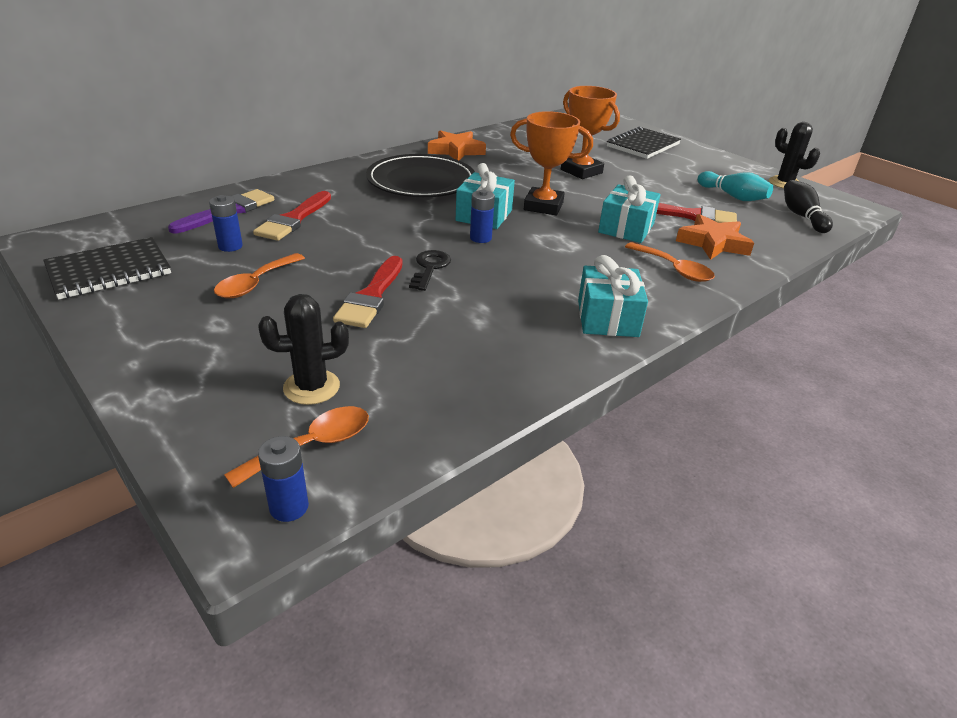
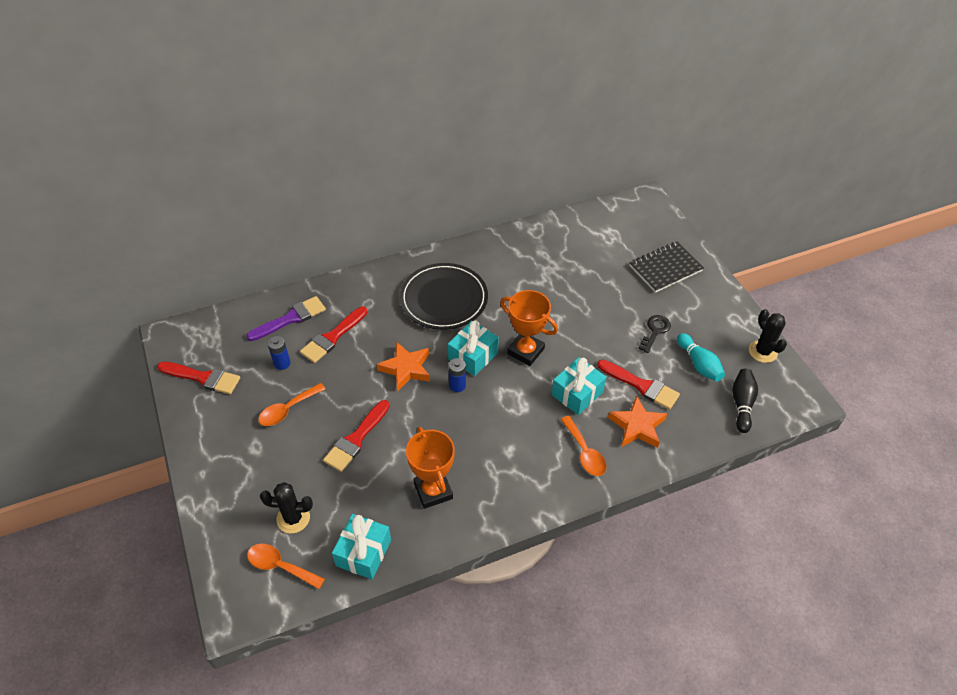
camera: 20 degrees right, 15 degrees up
(109, 271) = (203, 378): black notebook -> red brush
(289, 507) = (256, 606): blue battery -> none
(312, 446) = (280, 566): orange spoon -> orange spoon turned 135 degrees counterclockwise
(429, 268) = (406, 415): black key -> black key (655, 331)
(456, 151) = (491, 255): orange star -> orange star (406, 369)
(581, 171) = (584, 304): orange trophy -> orange trophy (433, 491)
(607, 318) = (503, 497): turquoise gift -> turquoise gift (363, 552)

